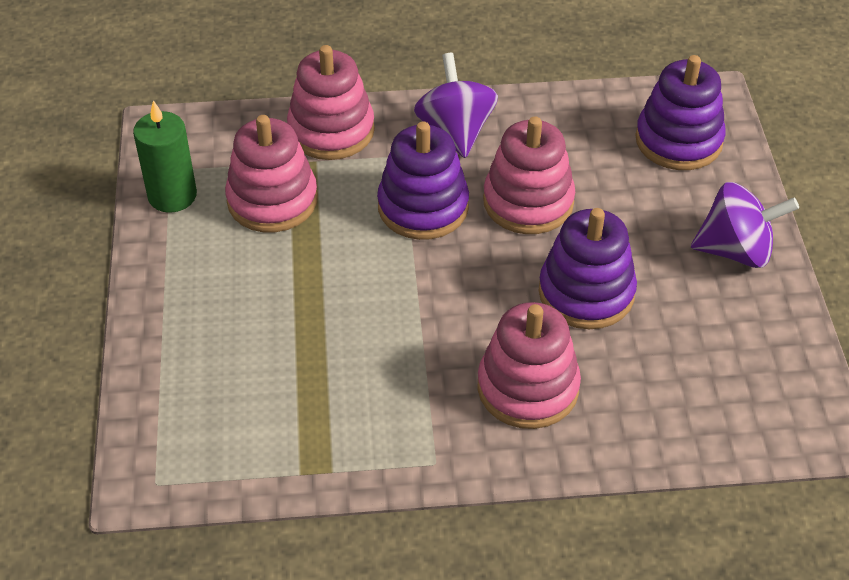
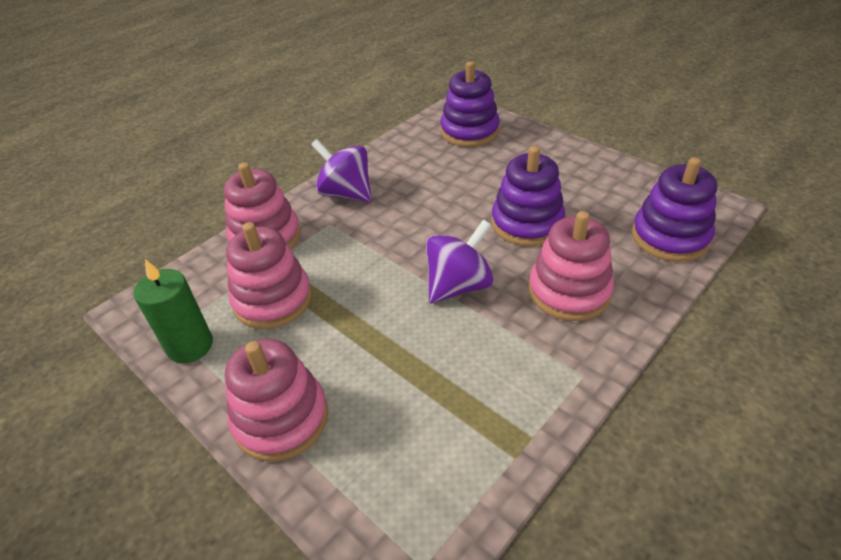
camera: 40 degrees left, 5 degrees down
(423, 207) = (378, 241): purple stacking toy -> purple stacking toy (670, 237)
(528, 202) = (434, 201): pink stacking toy -> pink stacking toy (281, 419)
(736, 250) = (565, 159): purple spinning top -> purple spinning top (458, 285)

